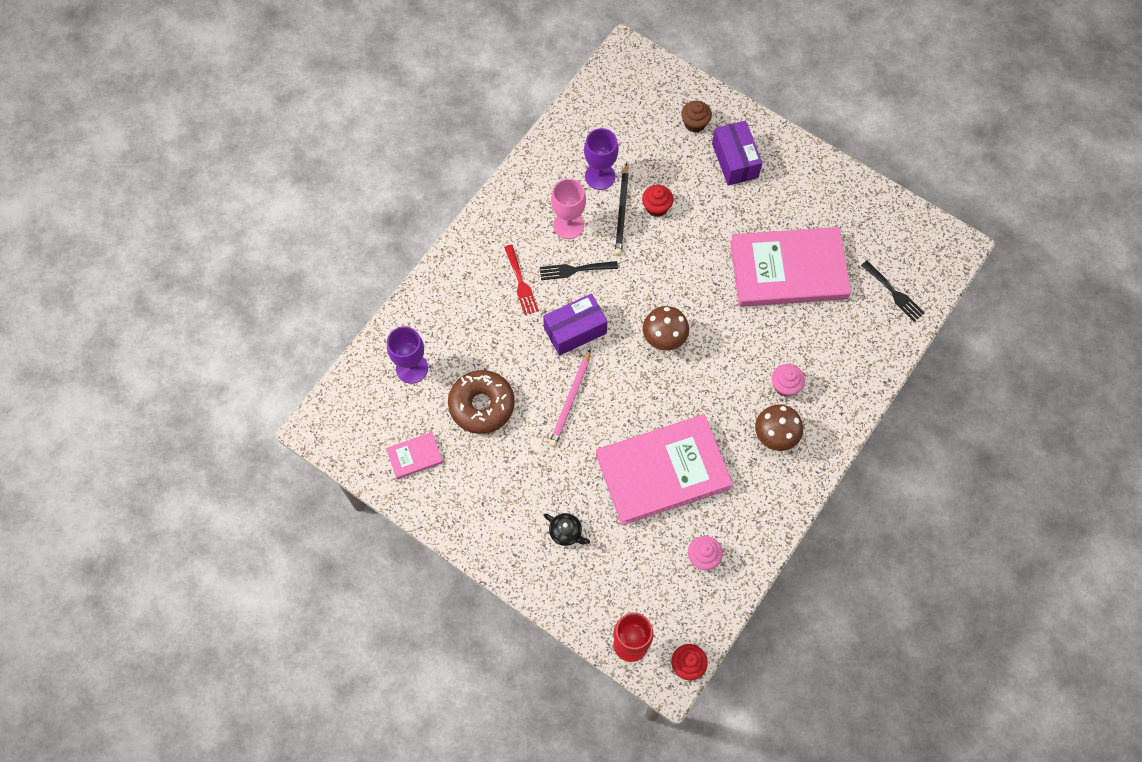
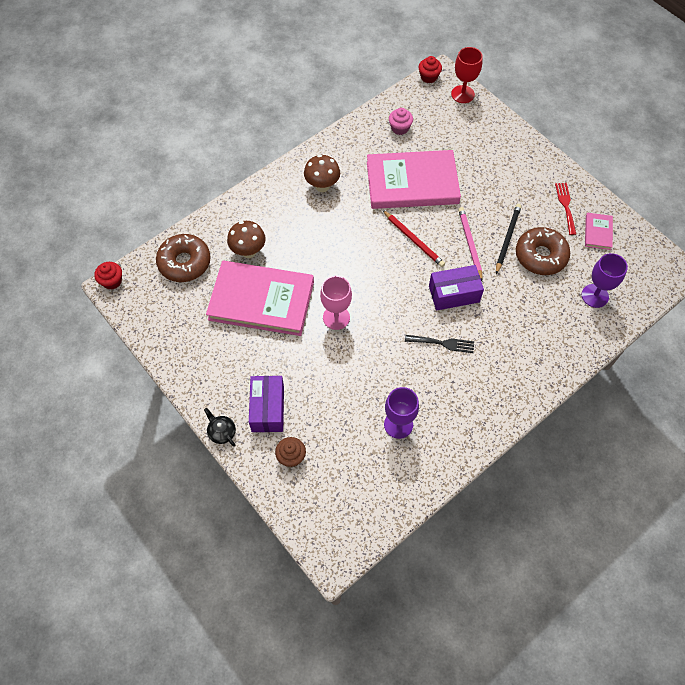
camera: 165 degrees left, 5 degrees down
(415, 456) = (598, 232): pink book -> pink book turned 75 degrees counterclockwise
(521, 283) = (492, 343): red fork -> red fork (565, 206)
(566, 532) = (492, 161): black teapot -> black teapot (221, 432)
(568, 225) = (439, 384): pink goblet -> pink goblet (336, 317)
(570, 400) = (469, 243): pink pencil -> pink pencil turned 45 degrees counterclockwise
(622, 212) = (387, 385): black pencil -> black pencil (507, 238)
(639, 388) = (414, 240): none -> red pencil
(656, 207) = (355, 382): red cupcake -> red cupcake (112, 281)
(664, 339) = (383, 270): brown mushroom -> brown mushroom (248, 251)
(785, 386) = (300, 217): pink cupcake -> none
(894, 293) = (184, 262): black fork -> brown donut

